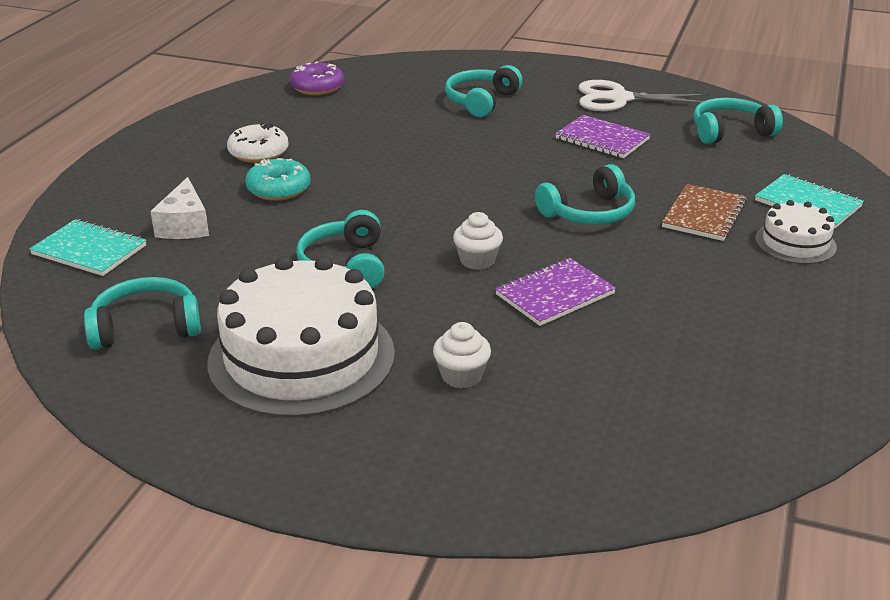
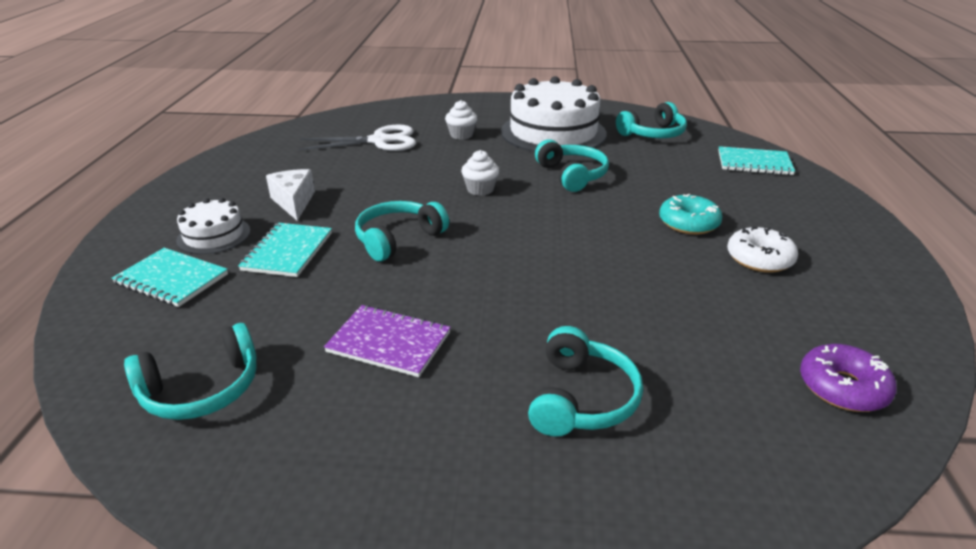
camera: 165 degrees right, 0 degrees up
(185, 225) = (718, 185): white cheese -> white cheese (294, 202)
(555, 294) = (417, 176): purple notebook -> none
(619, 99) = (363, 449): white scissors -> white scissors (379, 141)
(704, 215) = (288, 251): brown notebook -> turquoise notebook

